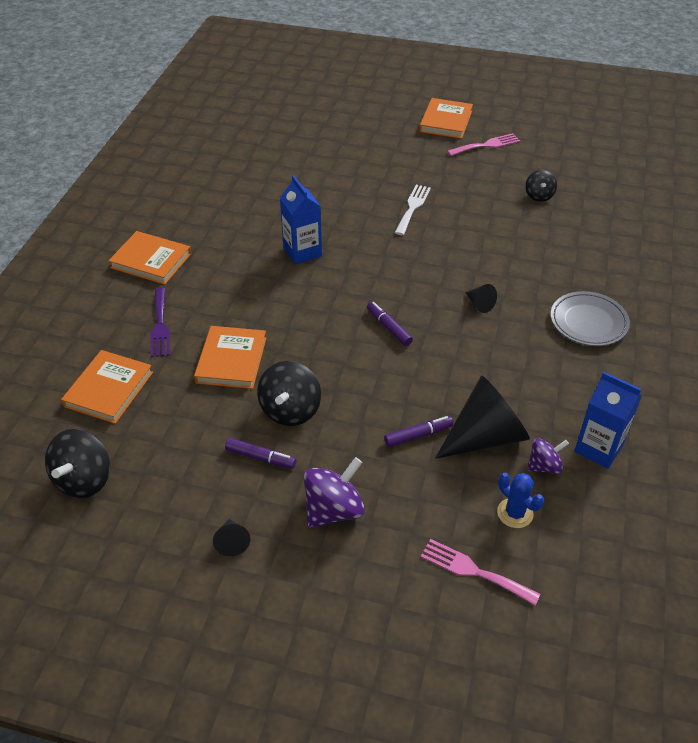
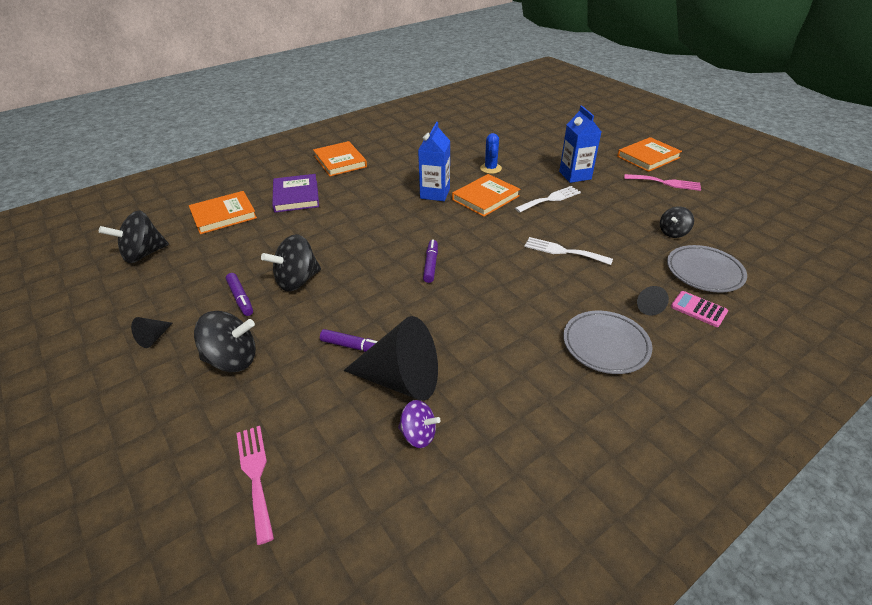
camera: 40 degrees right, 5 degrees down
(160, 326) = (296, 196): purple fork -> purple book
(231, 360) = (306, 233): orange book -> orange book (485, 198)
(334, 510) = (232, 359): purple spinning top -> black spinning top
(478, 256) = (563, 251): none -> white fork
(479, 304) = (521, 283): black cone -> black cone (647, 306)
(515, 513) = (346, 454): blue cactus -> blue cactus (490, 168)
(592, 223) = (704, 272): none -> grey plate
(598, 448) = (486, 453): blue carton -> blue carton (575, 175)
(617, 258) = (698, 309): none -> pink calculator

